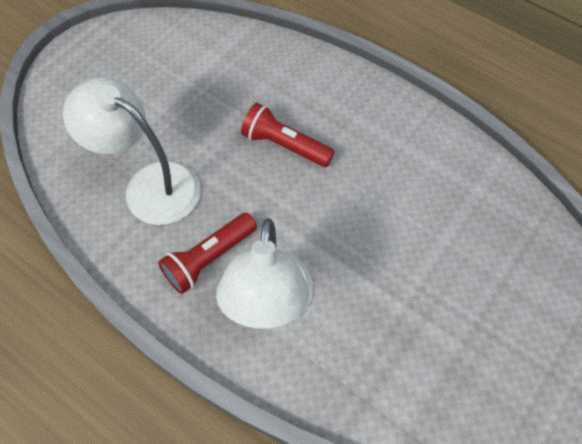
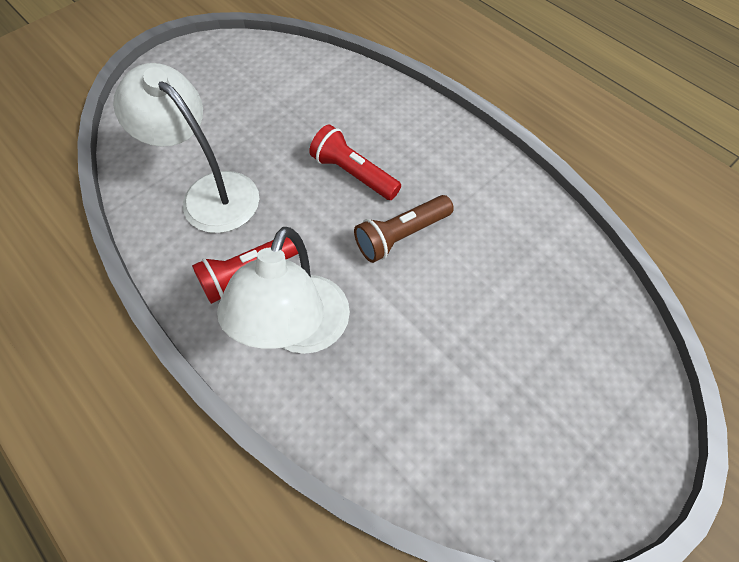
camera: 10 degrees right, 0 degrees up
(343, 199) = (401, 235): none -> brown flashlight

